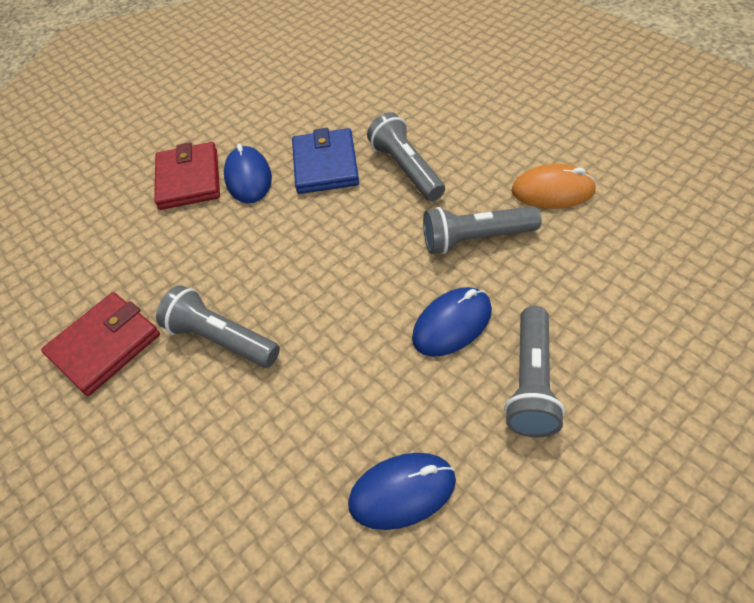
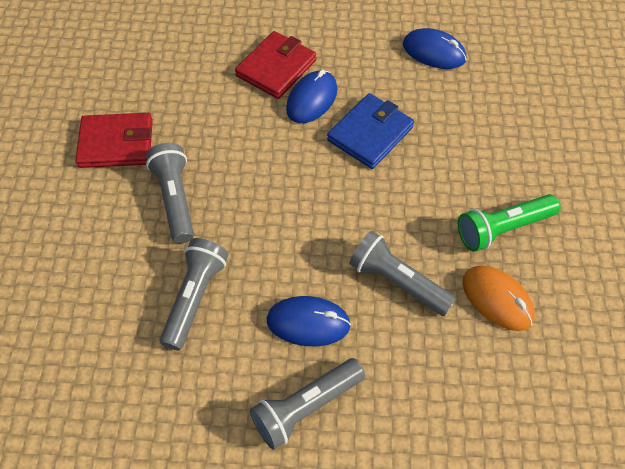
camera: 40 degrees right, 5 degrees up
(402, 492) = (160, 388): blue mouse -> blue mouse (434, 52)
(406, 169) = (418, 186): grey flashlight -> grey flashlight (195, 298)
(497, 148) = (503, 229): none -> green flashlight

